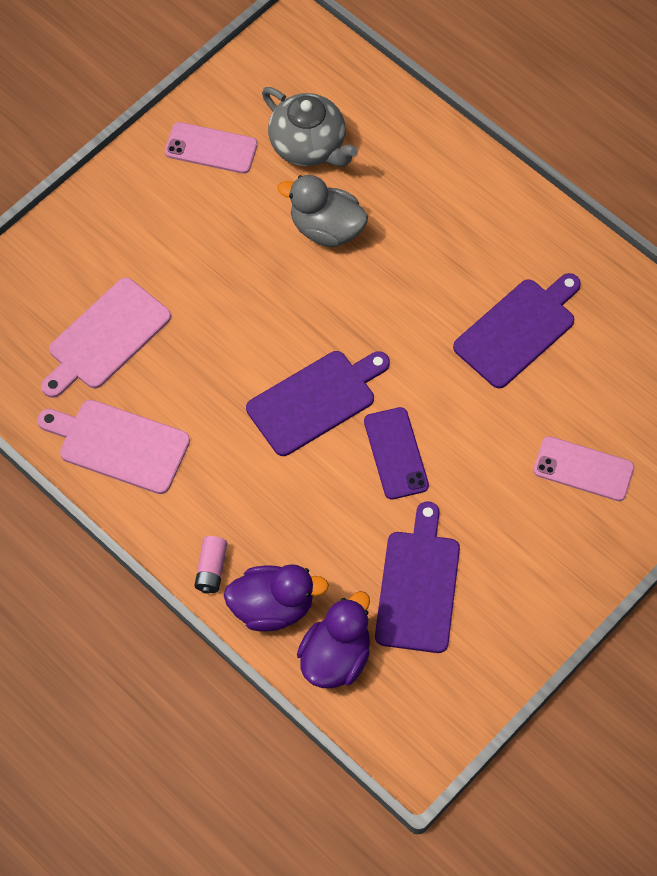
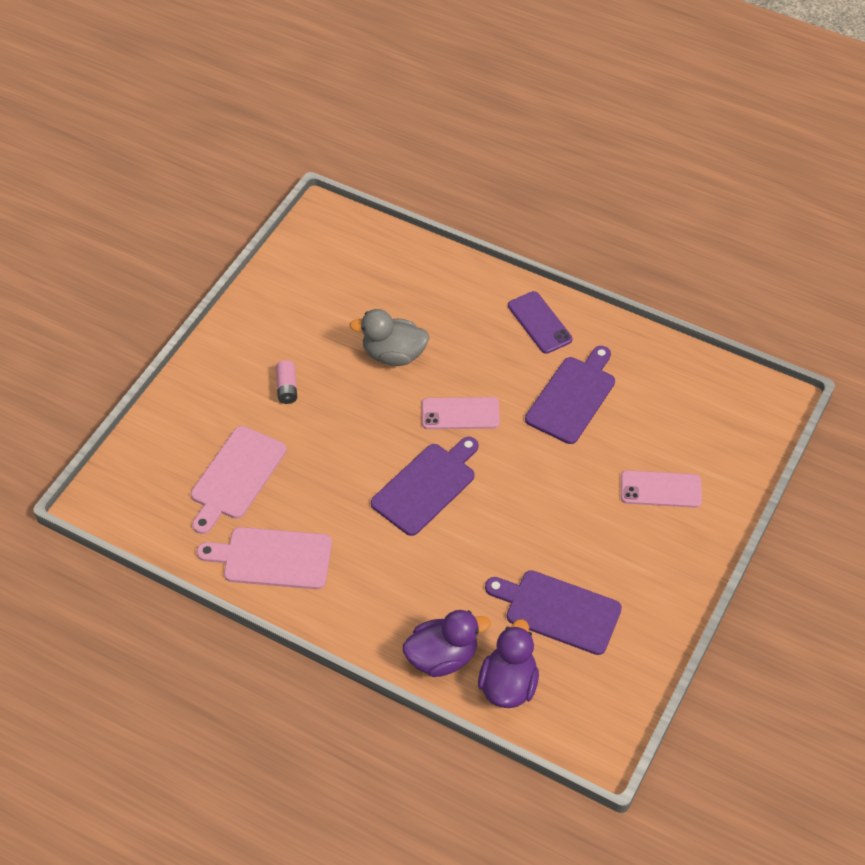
camera: 15 degrees left, 10 degrees down
(211, 148) = (280, 314): pink phone -> pink phone (460, 413)
(211, 569) = (381, 639): pink battery -> pink battery (287, 388)
(309, 146) = (360, 296): grey teapot -> none
(396, 453) = (505, 512): purple phone -> purple phone (539, 322)
(418, 586) = (558, 611): purple cutting board -> purple cutting board turned 60 degrees counterclockwise

